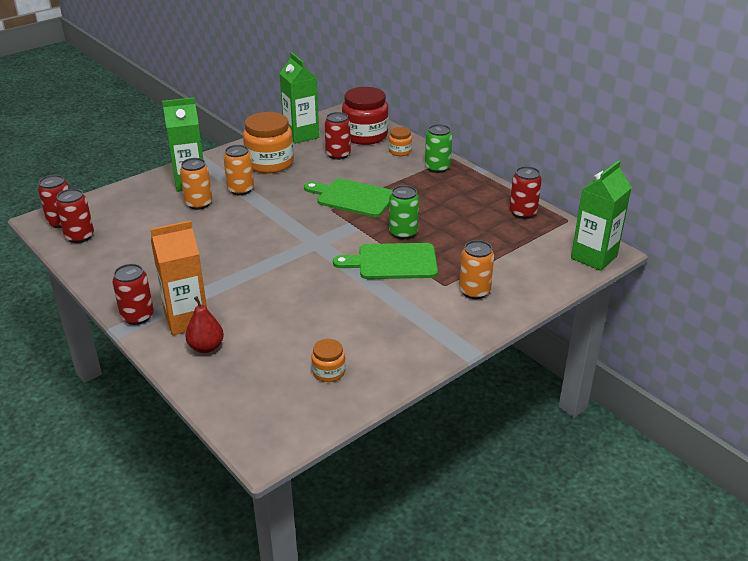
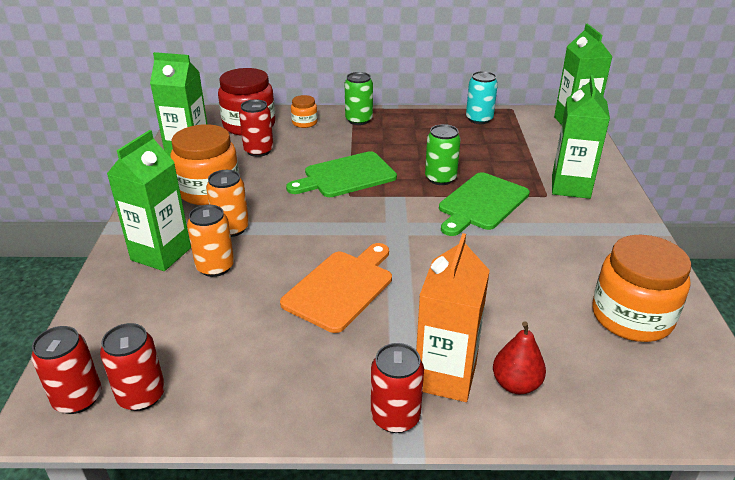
camera: 50 degrees left, 0 degrees up
(228, 251) = (341, 288): none -> orange cutting board
(328, 372) = (631, 317): orange jar -> orange jar, size x2.04
(474, 291) = (570, 187): orange can -> green carton
(523, 213) = (479, 119): red can -> turquoise can

